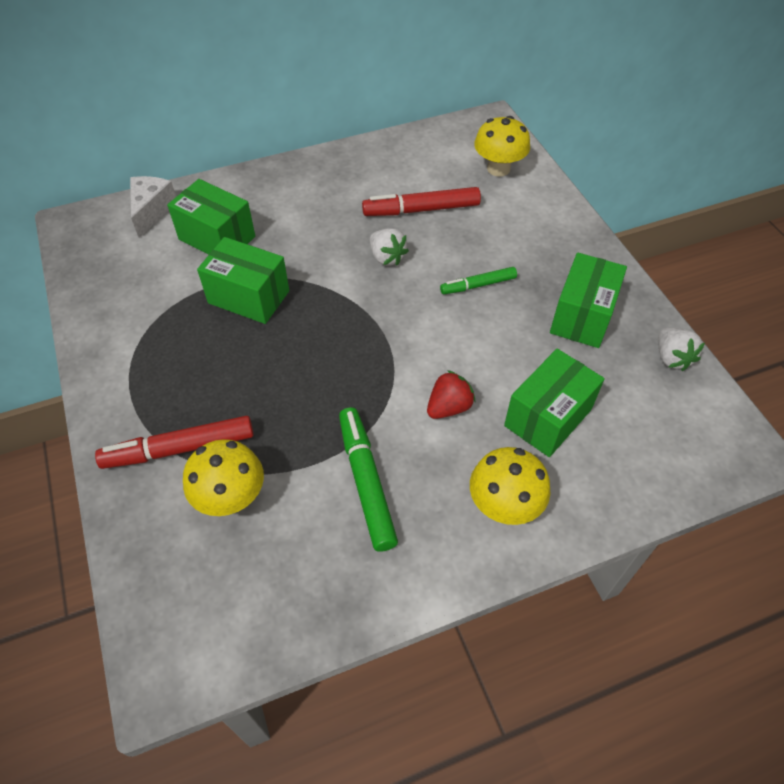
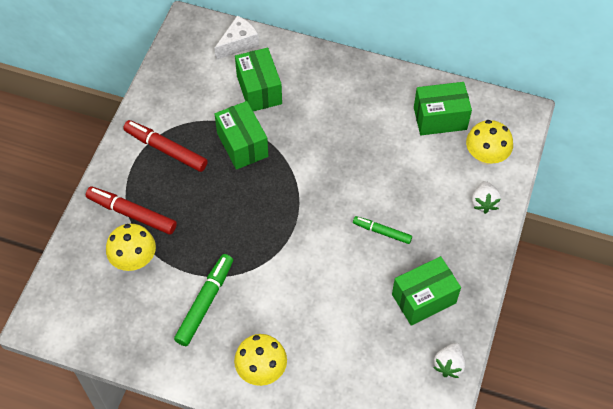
camera: 40 degrees right, 5 degrees up
(387, 257) = (346, 173): white strawberry -> white strawberry (484, 203)
(422, 210) = (401, 154): red marker -> red marker (166, 150)
(449, 407) = (287, 295): red strawberry -> none
(548, 417) = (335, 342): green box -> green box (440, 118)

